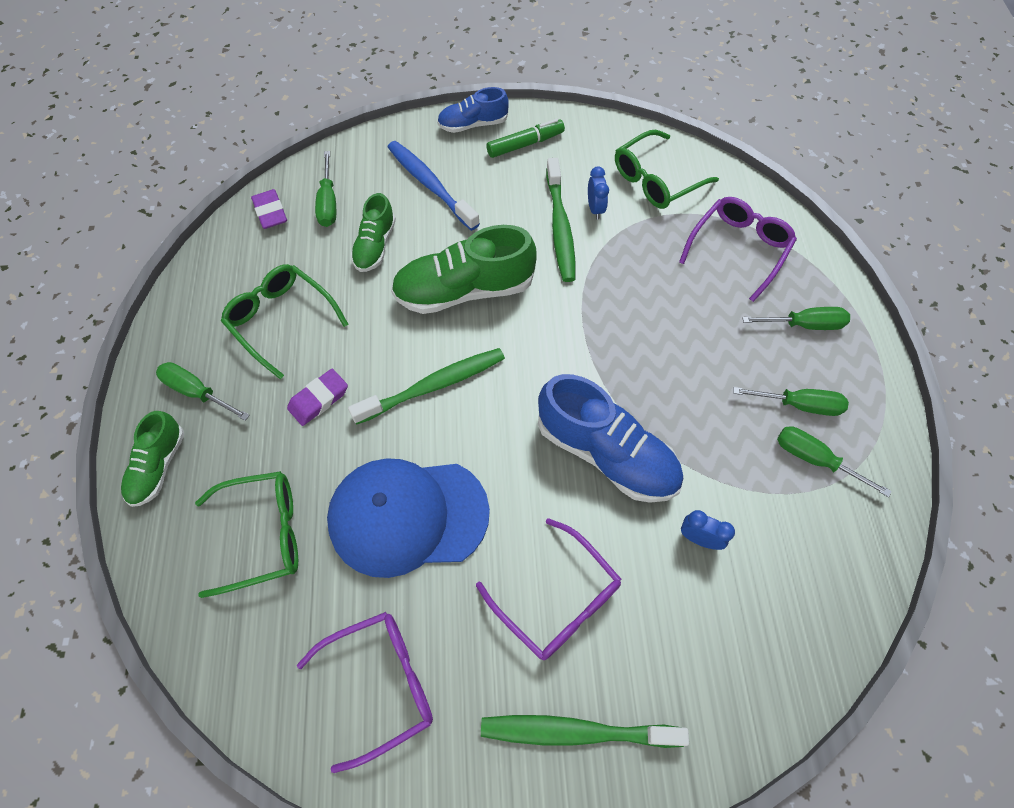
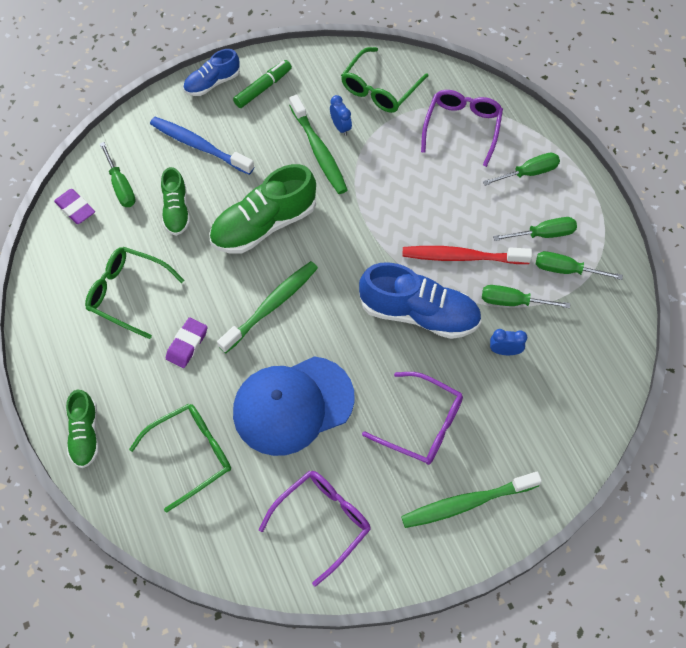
camera: 20 degrees left, 0 degrees up
(197, 392) = (87, 370): green screwdriver -> green screwdriver (513, 302)
(685, 400) = (462, 257): none -> red toothbrush

